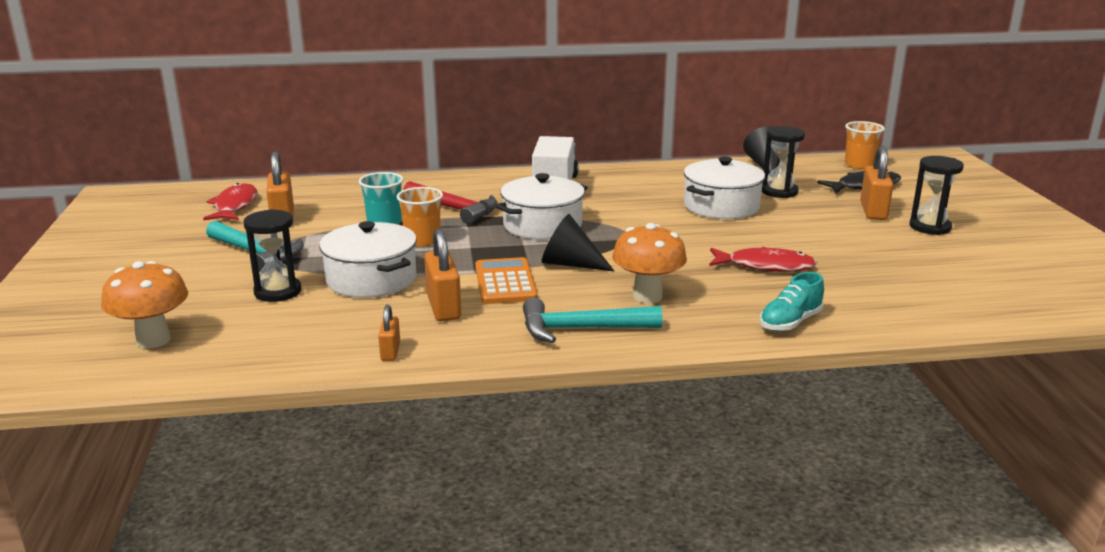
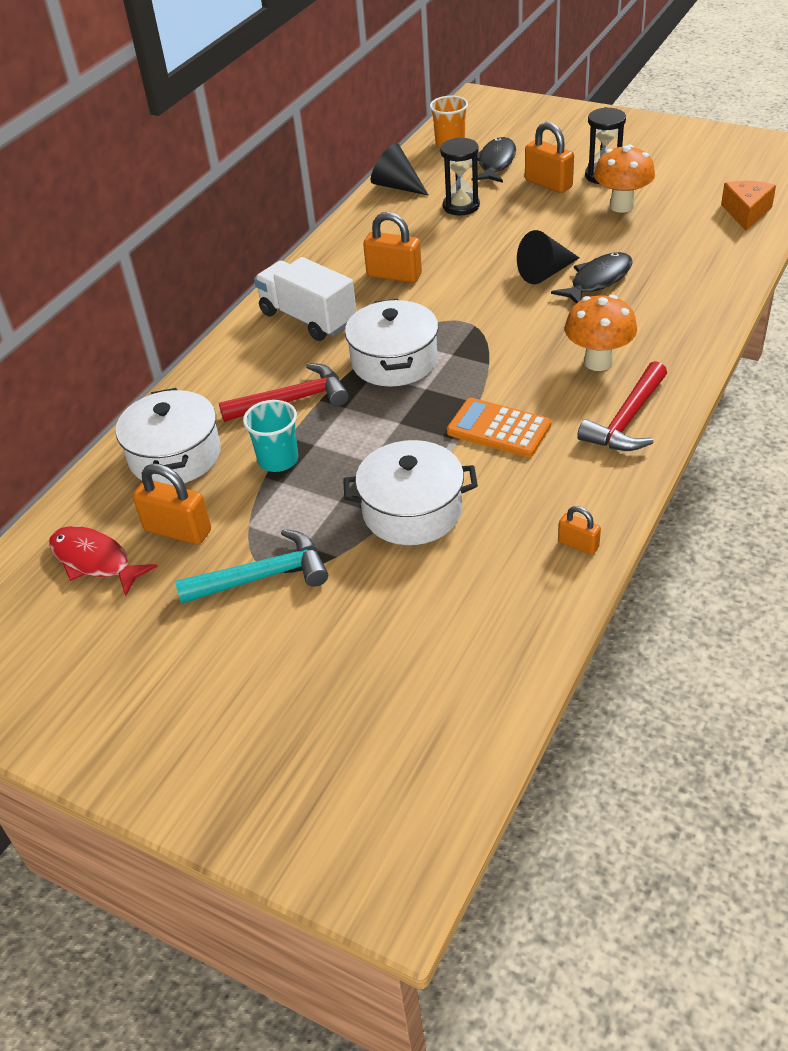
camera: 50 degrees left, 20 degrees up
(153, 340) = (417, 707): orange mushroom -> orange mushroom (621, 206)
(278, 292) = (380, 585): black hourglass -> none
(422, 240) = (350, 448): orange cup -> none
(443, 307) = (517, 483): orange padlock -> orange padlock (394, 275)
(570, 264) = (496, 377): black cone -> black cone (546, 273)
(581, 329) = (626, 420): turquoise hammer -> red hammer
(721, 206) = (459, 248): white pot -> white pot (175, 456)
(765, 266) = (598, 280): red fish -> black fish
(790, 322) = (701, 314): turquoise shoe -> none
(1000, 302) = (746, 212): none -> orange cheese

